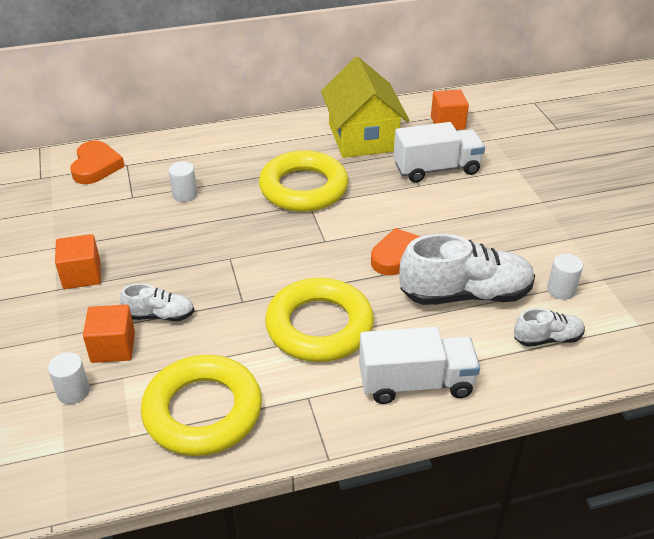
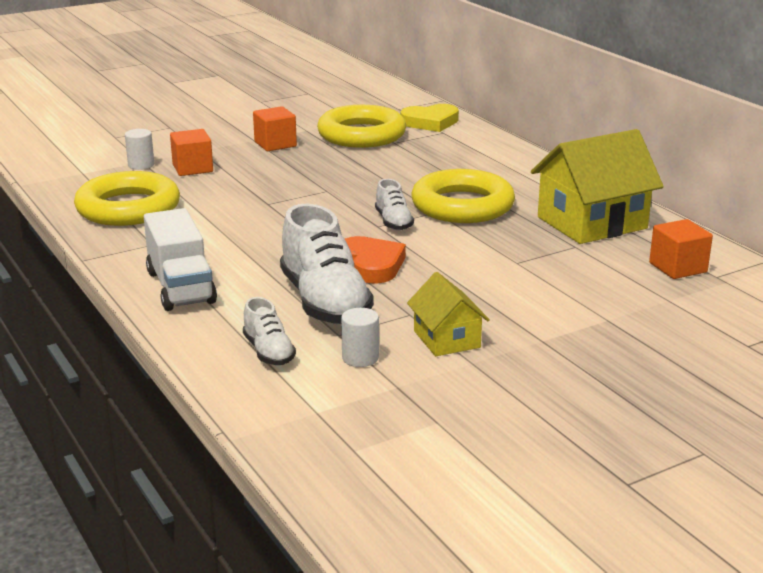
camera: 75 degrees right, 15 degrees down
(96, 166) = (430, 122): orange heart -> yellow heart
(160, 315) = (236, 177): white shoe -> white shoe (393, 222)
(185, 195) = (412, 160): white cylinder -> none
(319, 326) = (245, 238): yellow ring -> yellow ring (361, 135)
(436, 169) = (560, 269): white truck -> none
(536, 243) = (446, 339): none -> yellow house

